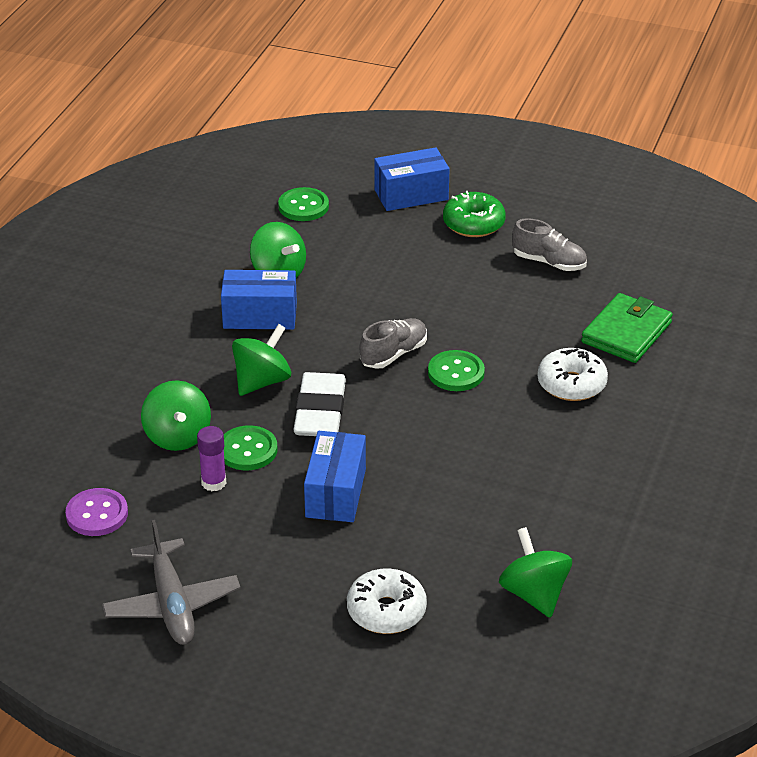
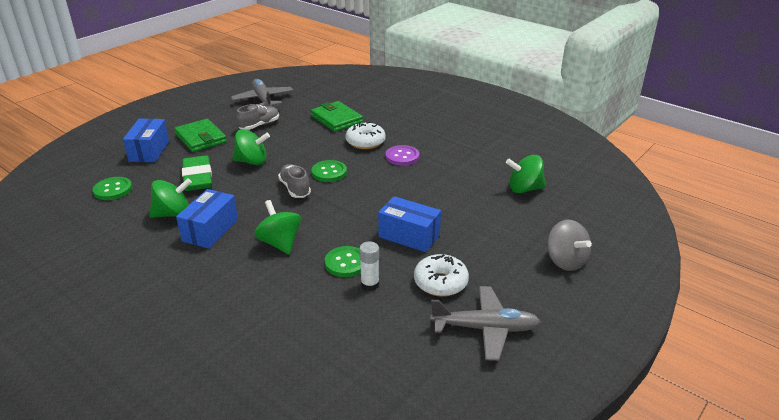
camera: 70 degrees left, 5 degrees down
(97, 514) = (371, 351): purple button -> purple button (402, 157)
(177, 436) = (310, 292): green spinning top -> green spinning top (252, 161)
(213, 482) = (370, 284): purple glue stick -> white glue stick
(320, 411) = (328, 226): white eraser -> none
(353, 666) = (565, 261): none -> grey spinning top
(371, 260) = (198, 177): none -> green eraser
(386, 611) = (522, 239): white donut -> white donut (440, 282)
(473, 224) = (201, 138): green donut -> green wallet
(635, 237) = (263, 100): none -> grey plane

